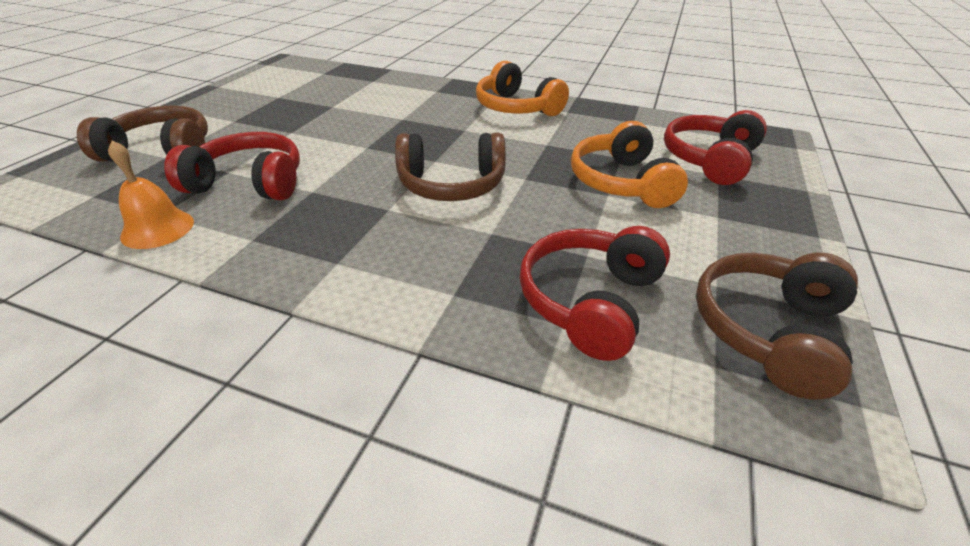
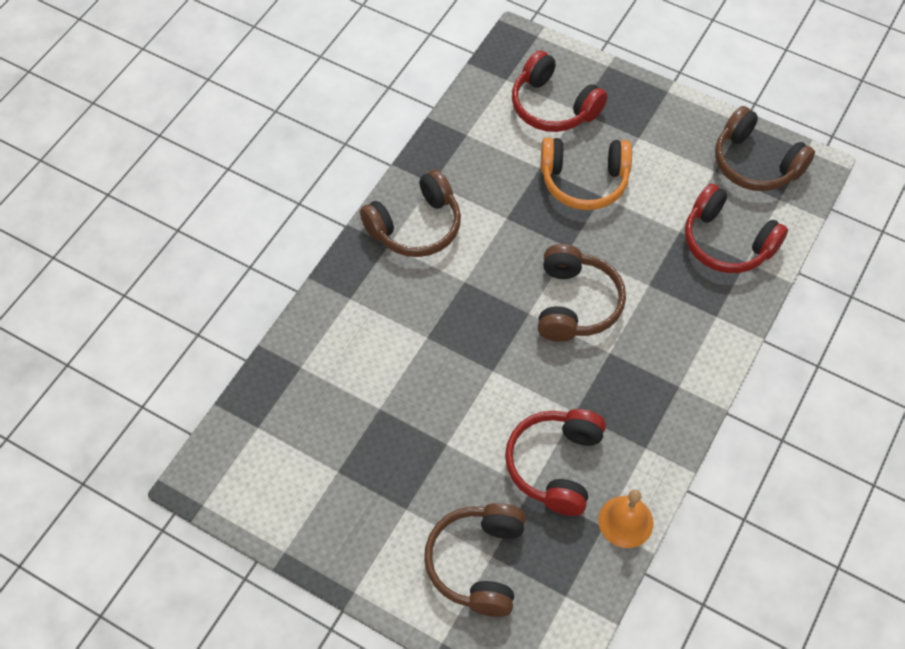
camera: 80 degrees left, 20 degrees up
(516, 108) = (416, 226): orange headphones -> brown headphones

